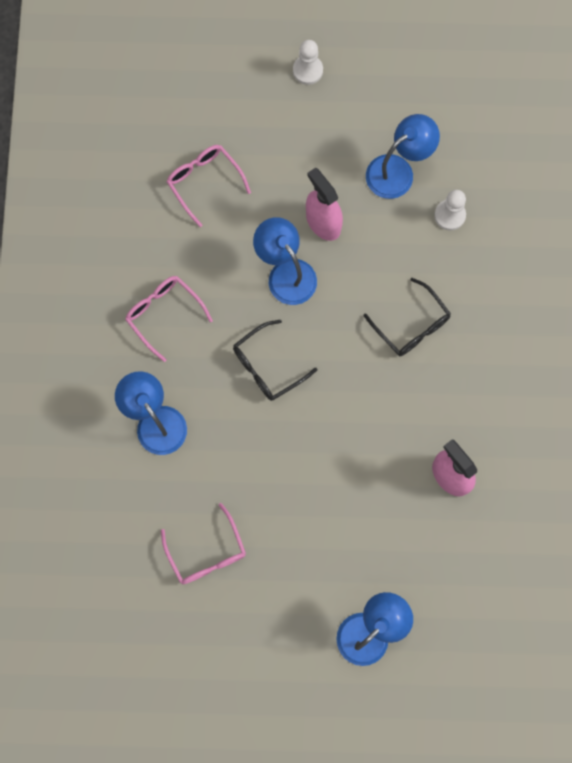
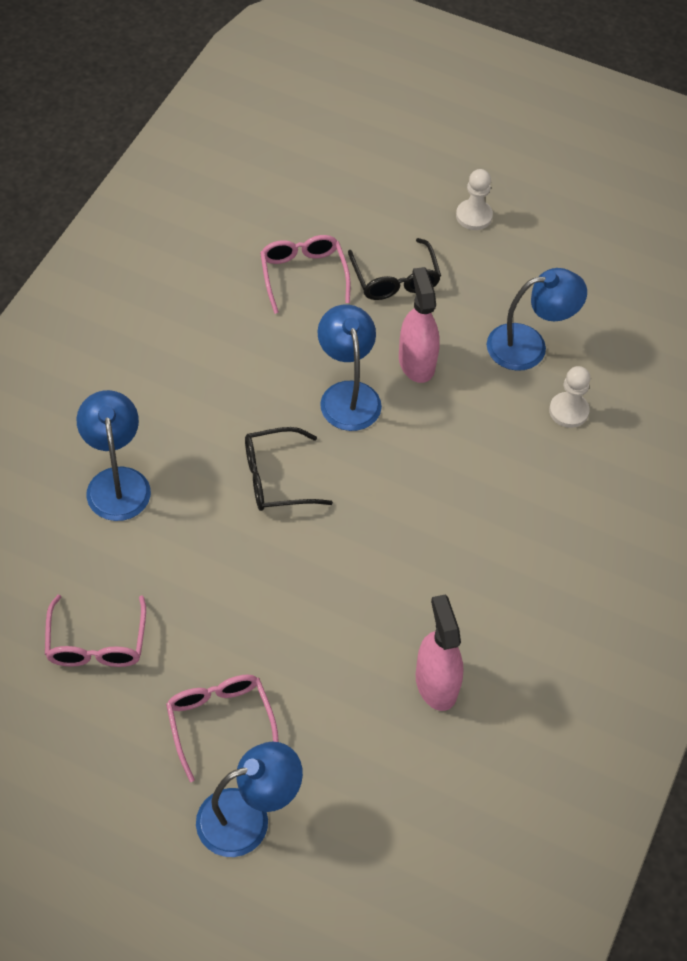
camera: 20 degrees right, 20 degrees down
(164, 314) = (187, 381): pink glasses -> pink glasses (220, 722)
(411, 325) = (468, 504): black glasses -> black glasses (395, 280)

